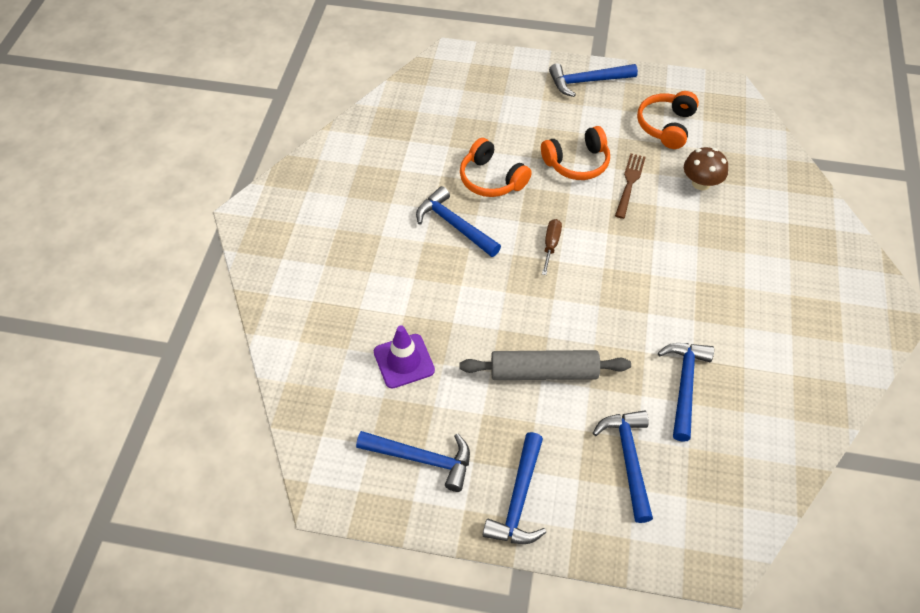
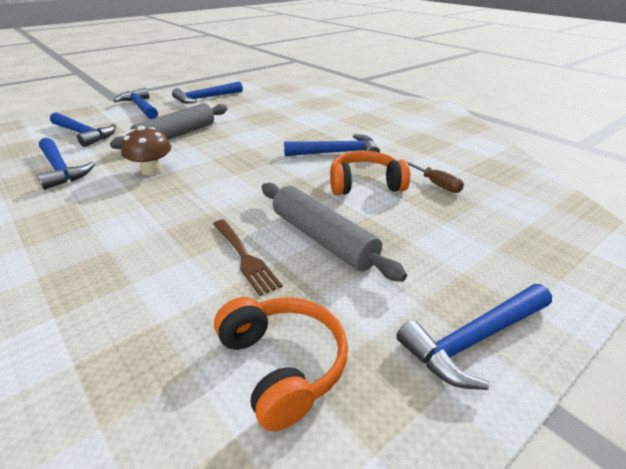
camera: 130 degrees right, 20 degrees down
(404, 361) = (262, 109): purple traffic cone -> none
(551, 245) = (254, 178): brown screwdriver -> brown screwdriver (436, 184)
(577, 163) = (322, 239): orange headphones -> grey rolling pin
(587, 81) = (473, 340): blue hammer -> blue hammer turned 150 degrees counterclockwise
(701, 183) = (152, 317): brown mushroom -> brown mushroom (151, 170)

